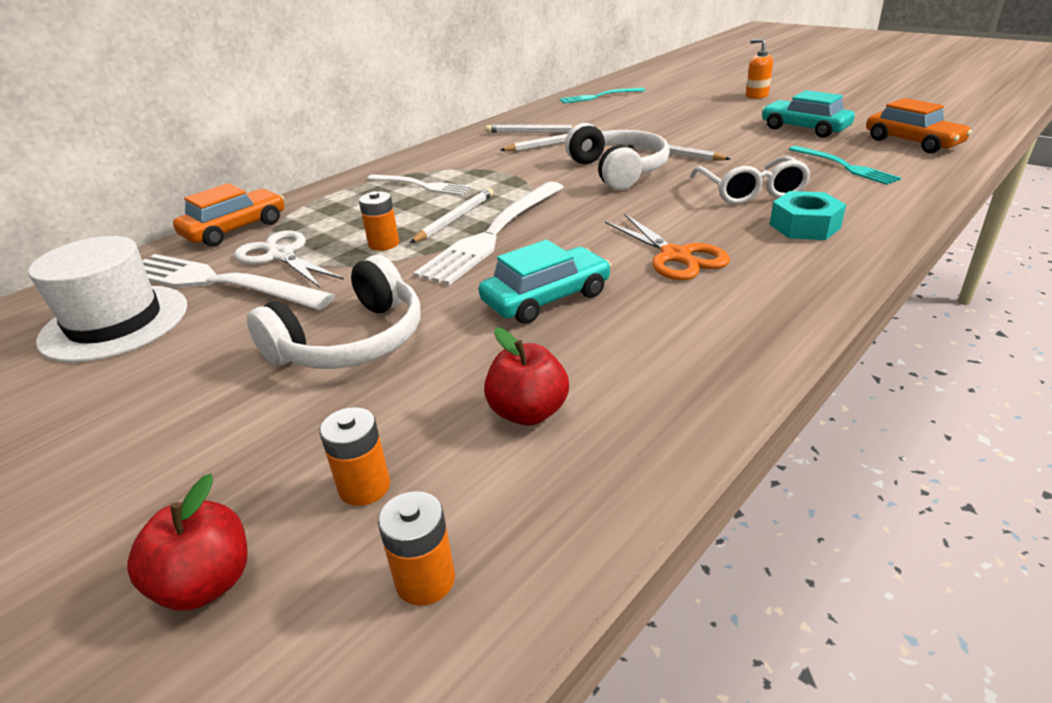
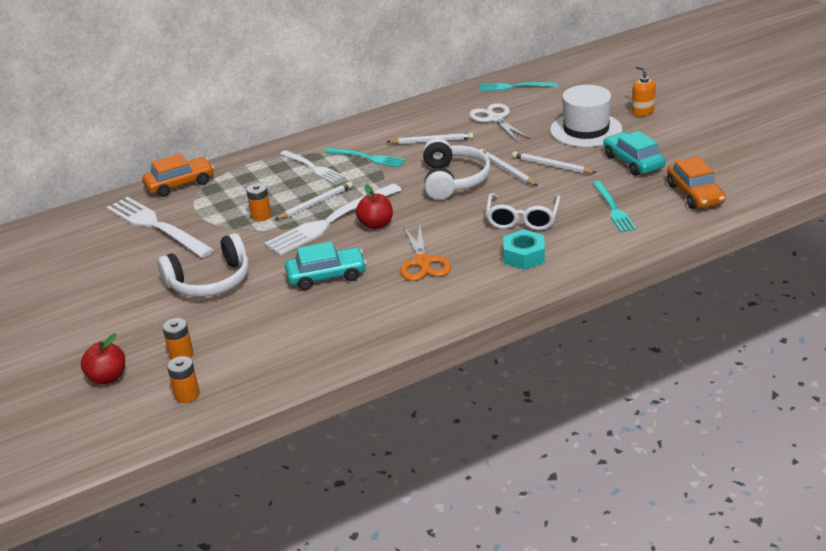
camera: 20 degrees right, 0 degrees up
(115, 322) = (97, 243): white hat -> white hat (586, 130)
(281, 256) = (198, 213): white scissors -> white scissors (495, 119)
(487, 168) = (367, 158): none -> turquoise fork
(528, 412) = (271, 338): red apple -> red apple (376, 225)
(533, 132) = (427, 124): white pencil -> white pencil (551, 165)

